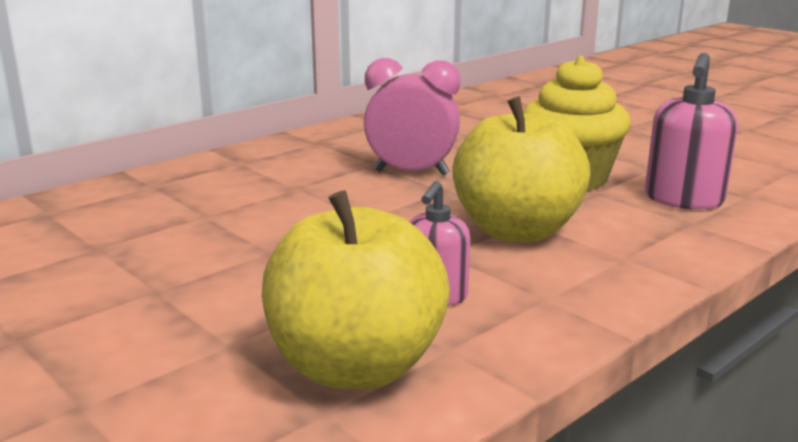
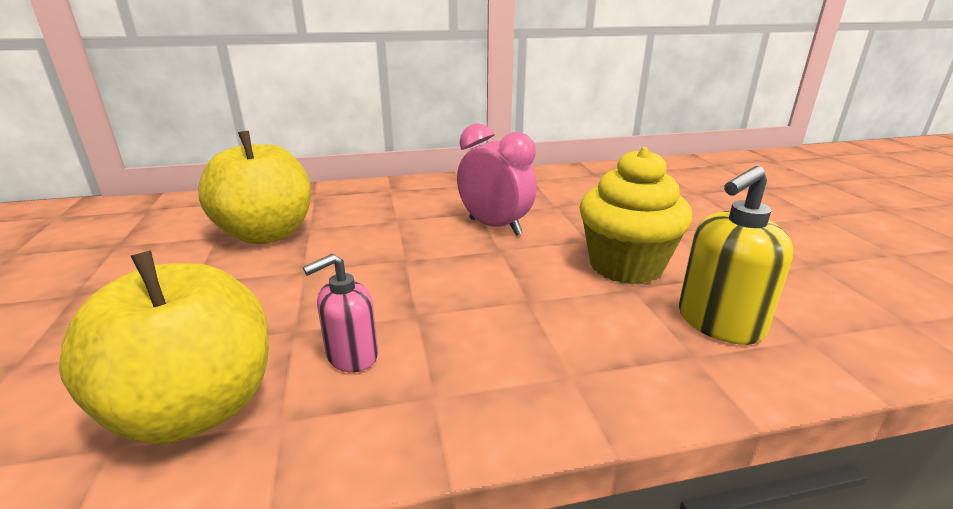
camera: 30 degrees right, 5 degrees up
(517, 231) = (505, 309): yellow apple -> yellow apple (267, 234)
(683, 199) = (719, 323): pink soap dispenser -> yellow soap dispenser

